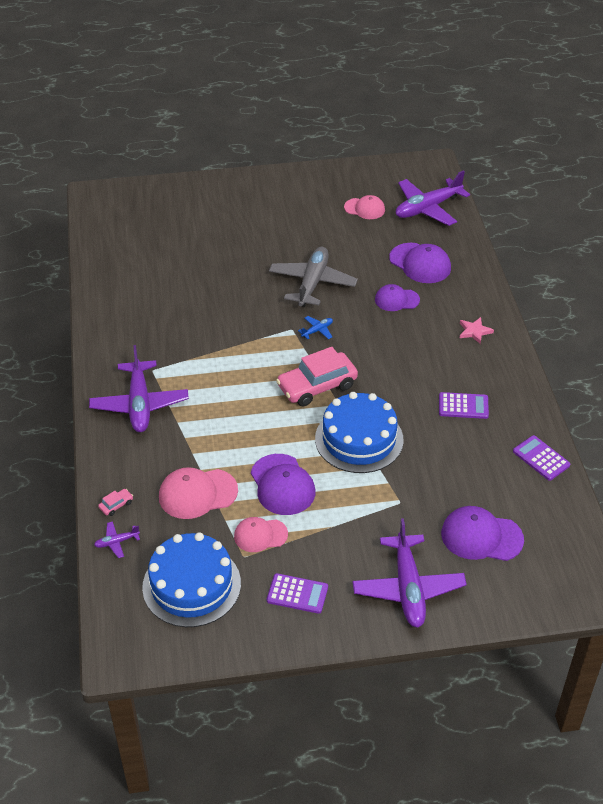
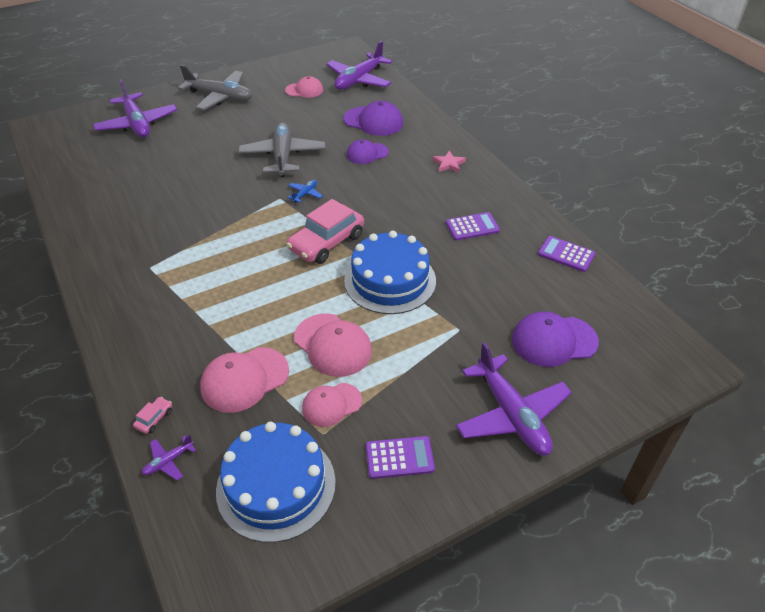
camera: 20 degrees left, 0 degrees up
(139, 404) = (147, 304): purple plane -> purple plane (137, 124)
(276, 198) = (220, 97): none -> grey plane
(282, 485) = (333, 345): purple cap -> pink cap

